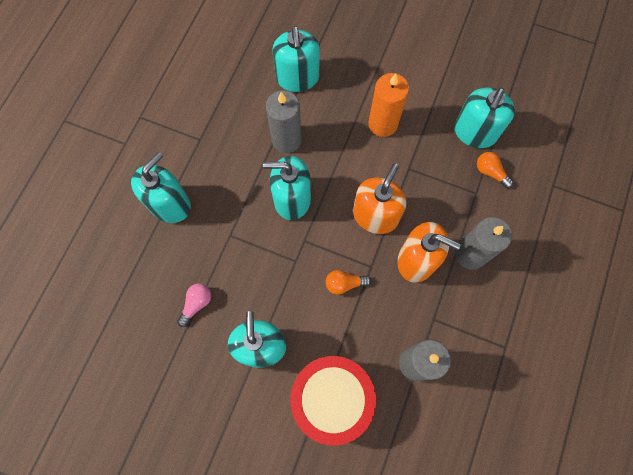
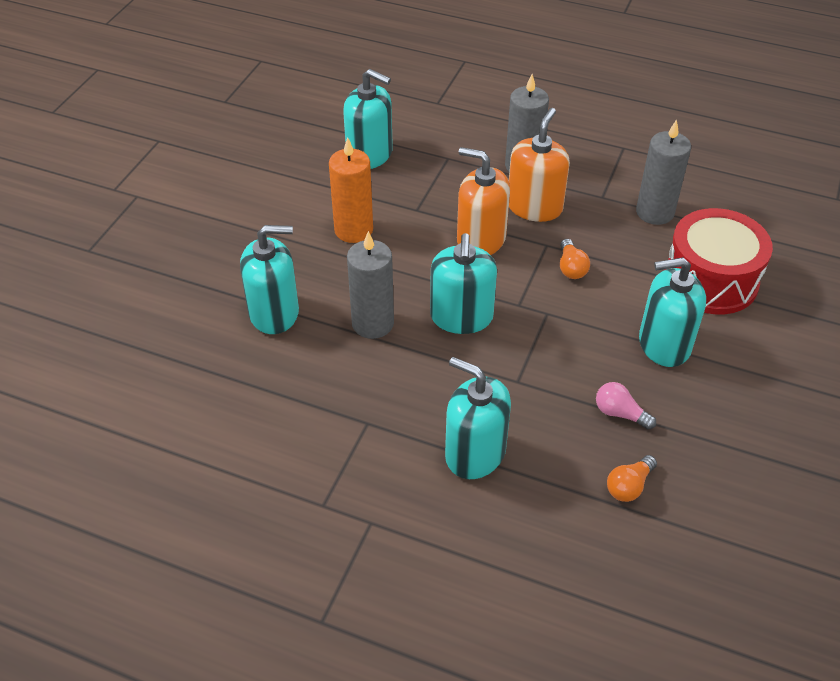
camera: 90 degrees left, 25 degrees down
(490, 172) = (422, 145): orange light bulb -> orange light bulb (629, 486)

